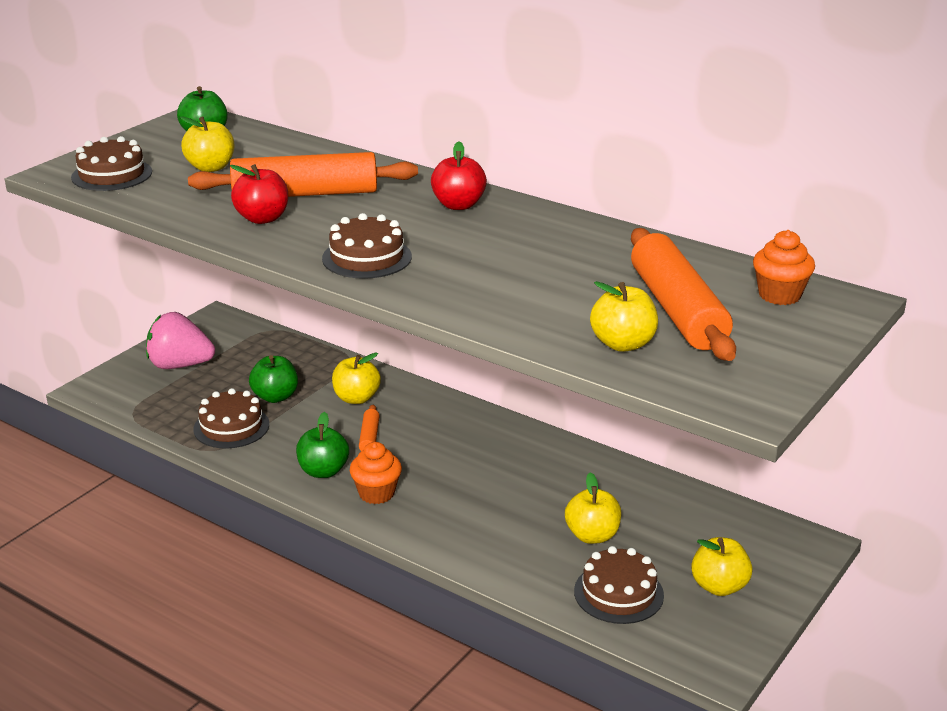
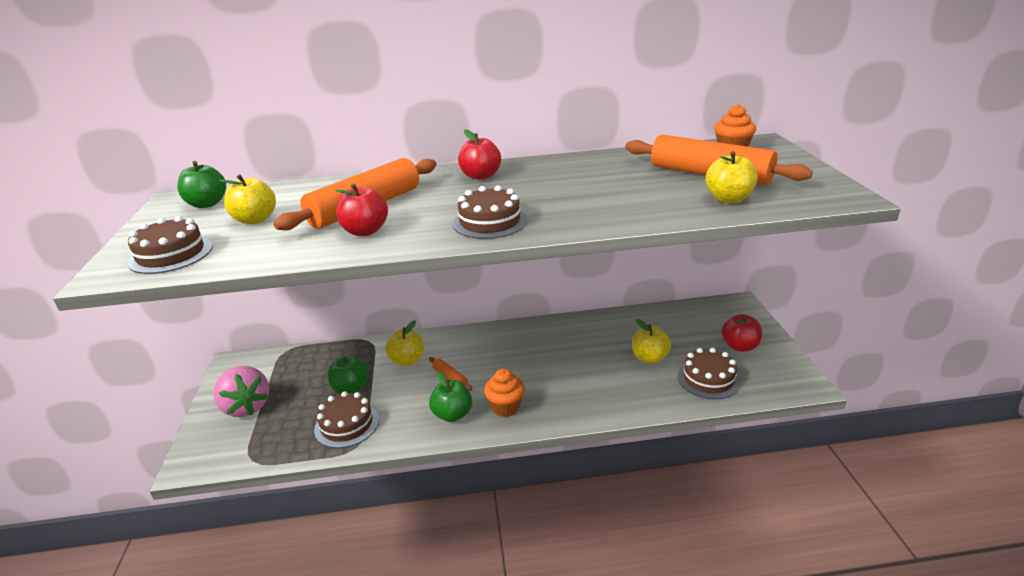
camera: 40 degrees left, 0 degrees up
(180, 365) = (246, 407): pink strawberry -> pink strawberry turned 90 degrees counterclockwise
(719, 586) = (740, 346): yellow apple -> red apple

